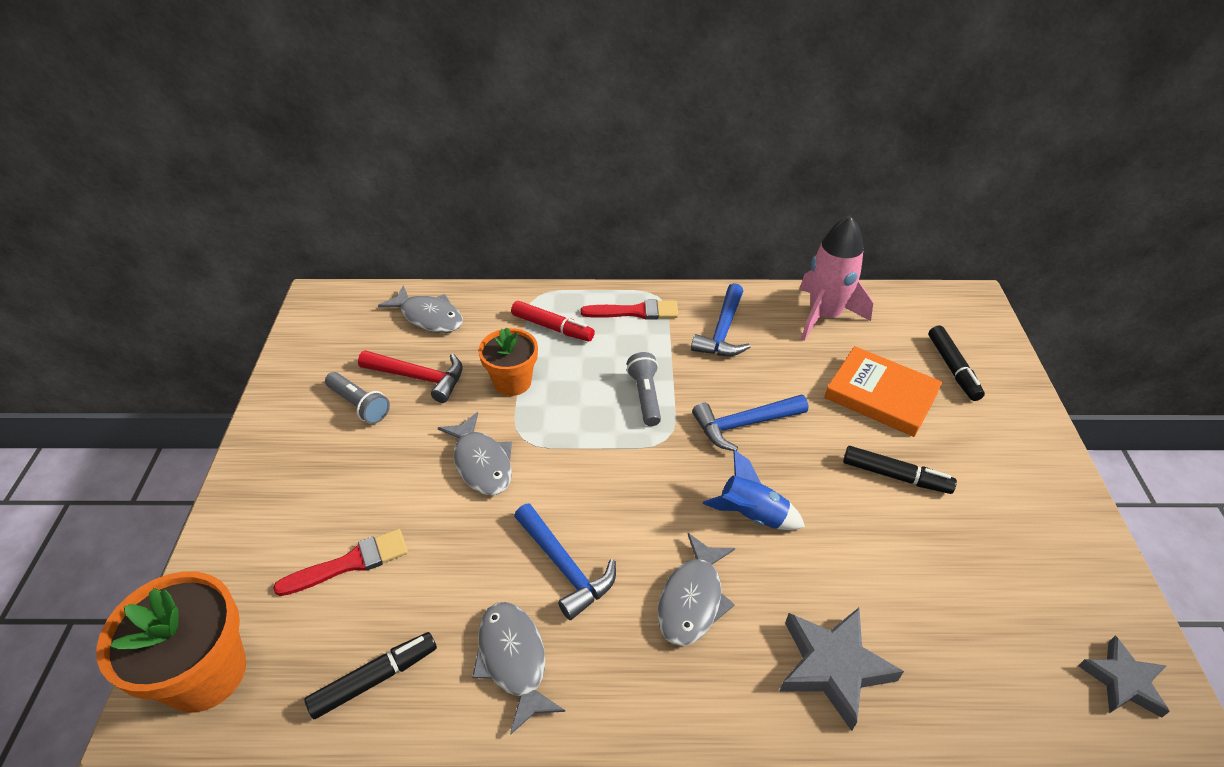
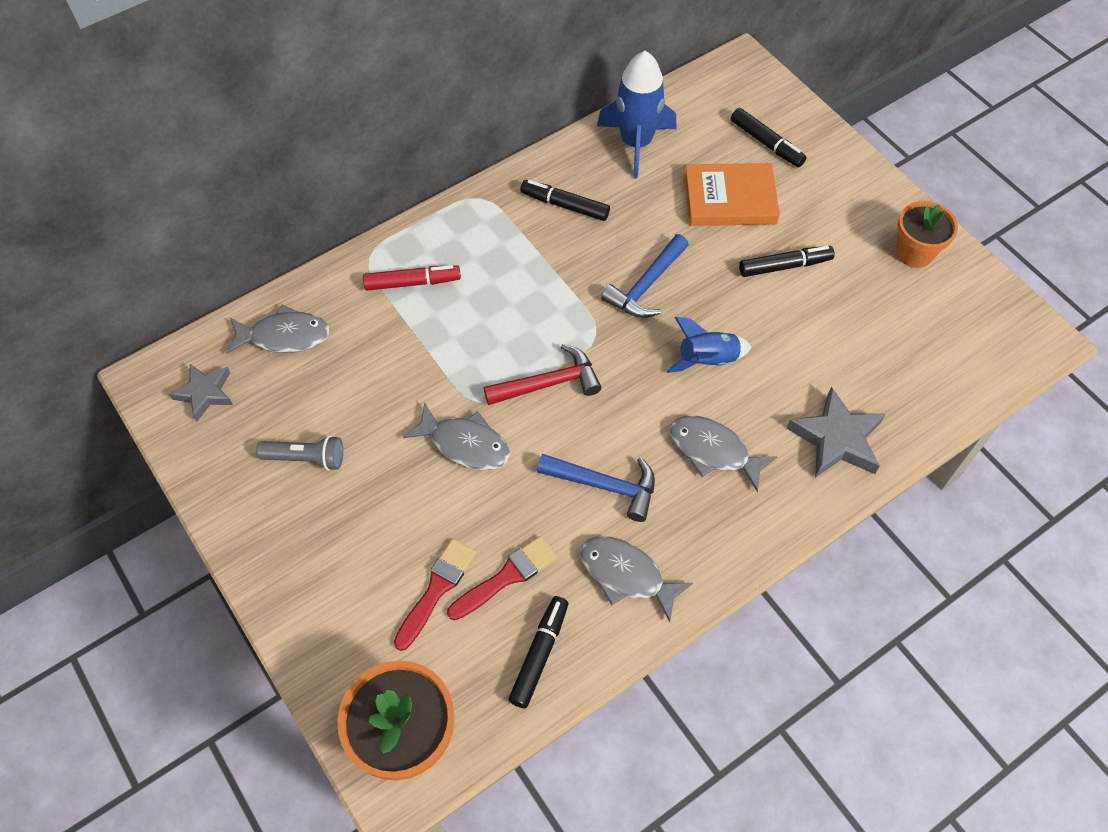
camera: 35 degrees left, 15 degrees up
(419, 377) = (336, 400): red hammer -> red hammer (549, 383)
(512, 382) = (424, 356): orange flower pot -> orange flower pot (914, 253)
(635, 312) = (474, 225): red brush -> red brush (506, 577)
(645, 396) = (549, 305): grey flashlight -> none
(692, 599) = (713, 451): grey fish -> grey fish turned 135 degrees clockwise
(723, 331) = (564, 205): blue hammer -> black marker
(824, 315) = (636, 143): pink rocket -> blue rocket
(1122, 681) = (1006, 337): grey star -> grey star (205, 393)

